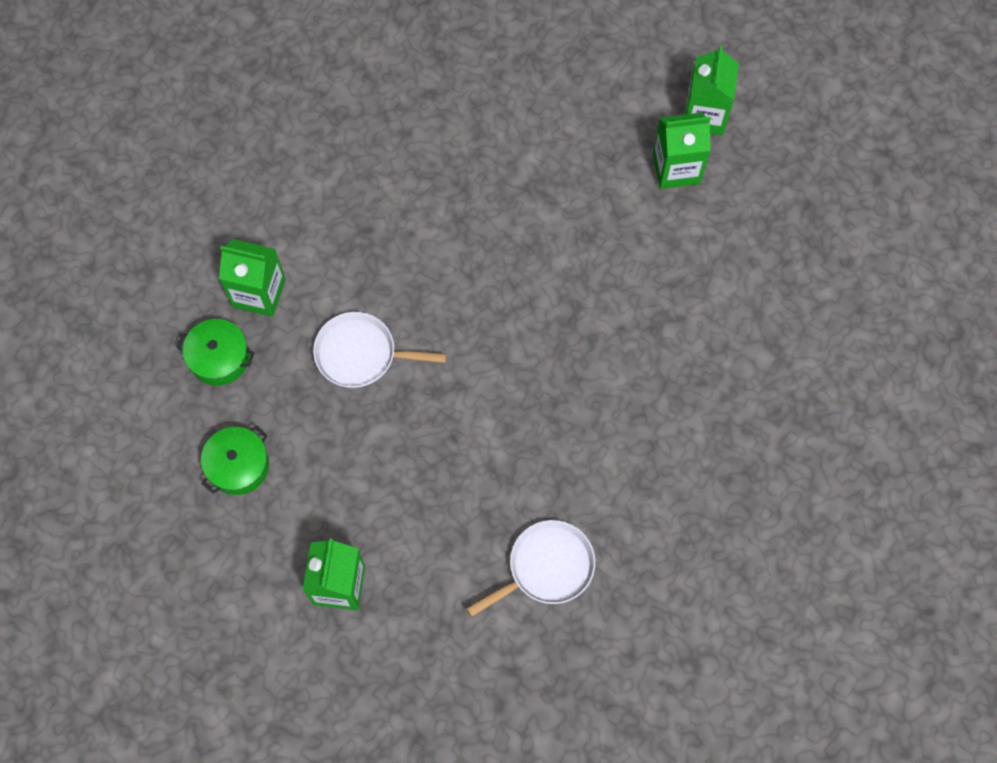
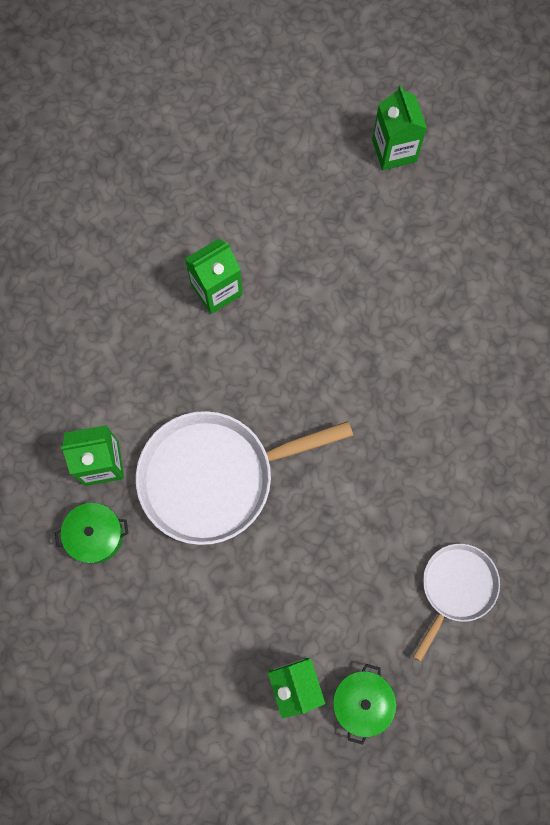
camera: 25 degrees left, 5 degrees up
(238, 465) = (158, 622): green pot -> green pot (362, 702)
(361, 354) = (214, 477): white pan -> white pan, size x1.79
(676, 168) = (393, 205): green carton -> green carton (216, 290)

